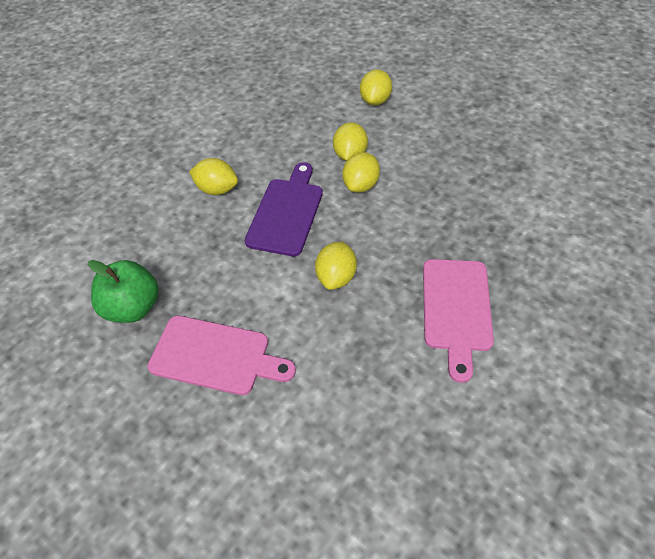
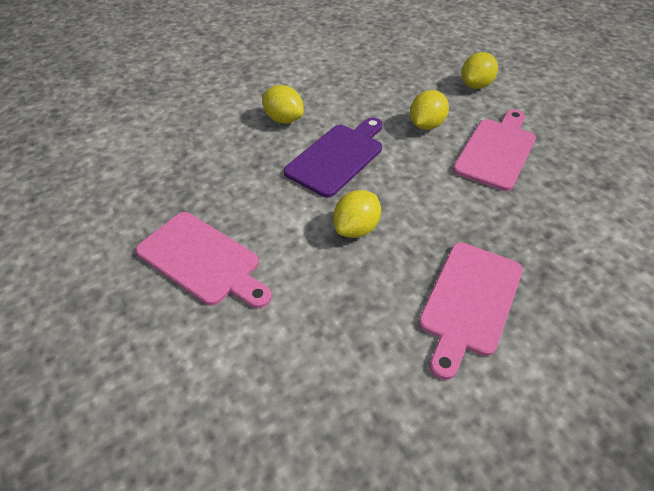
camera: 20 degrees right, 5 degrees down
(133, 307) = (155, 193): green apple -> none
(360, 185) = (423, 154): yellow lemon -> none
(420, 162) = (496, 151): none -> pink cutting board

